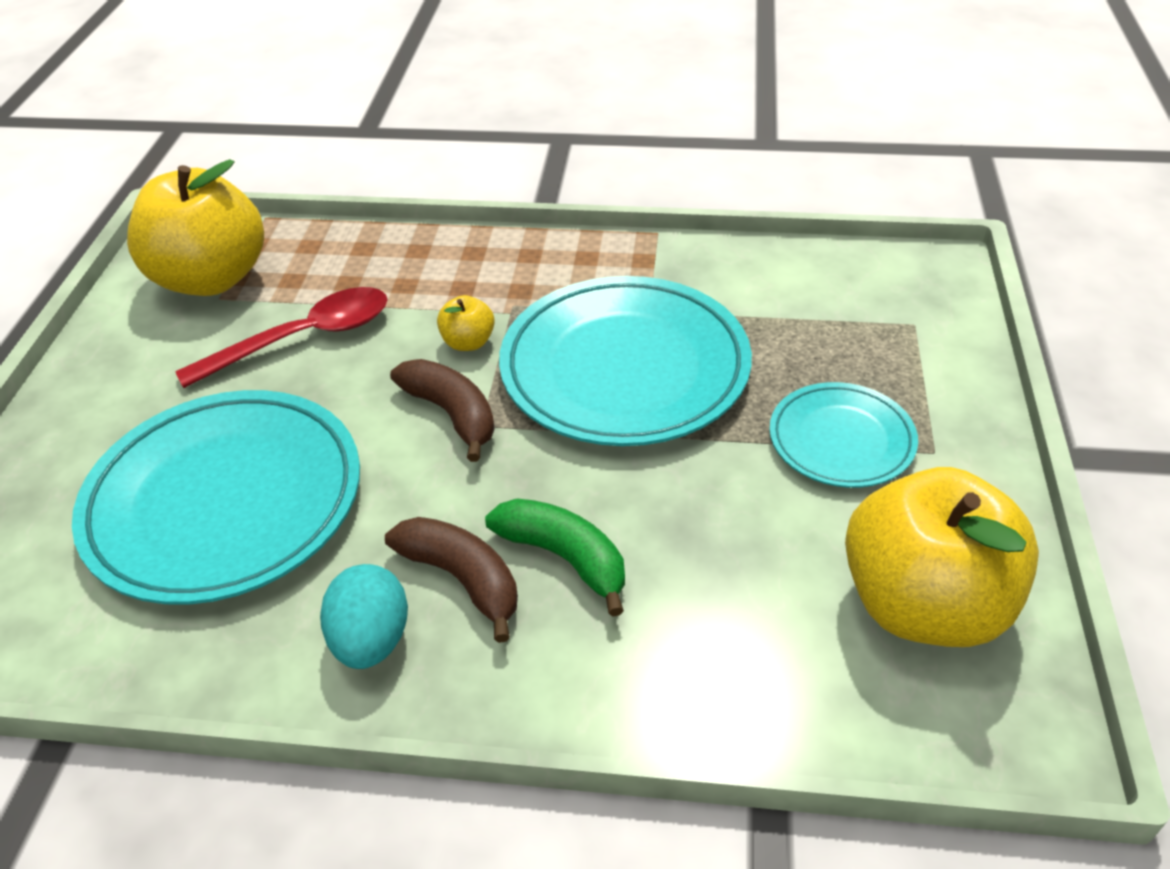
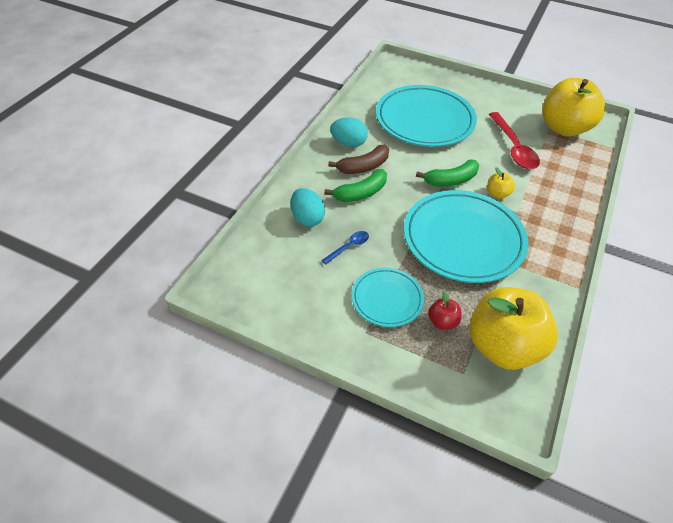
camera: 105 degrees right, 5 degrees up
(452, 414) = (451, 180): brown banana -> green banana
(705, 638) = (307, 218): none -> turquoise egg
(748, 532) = (348, 247): none -> blue spoon
(836, 362) = (442, 322): none -> red apple
(923, 604) = (287, 285): yellow apple -> yellow apple (503, 346)

